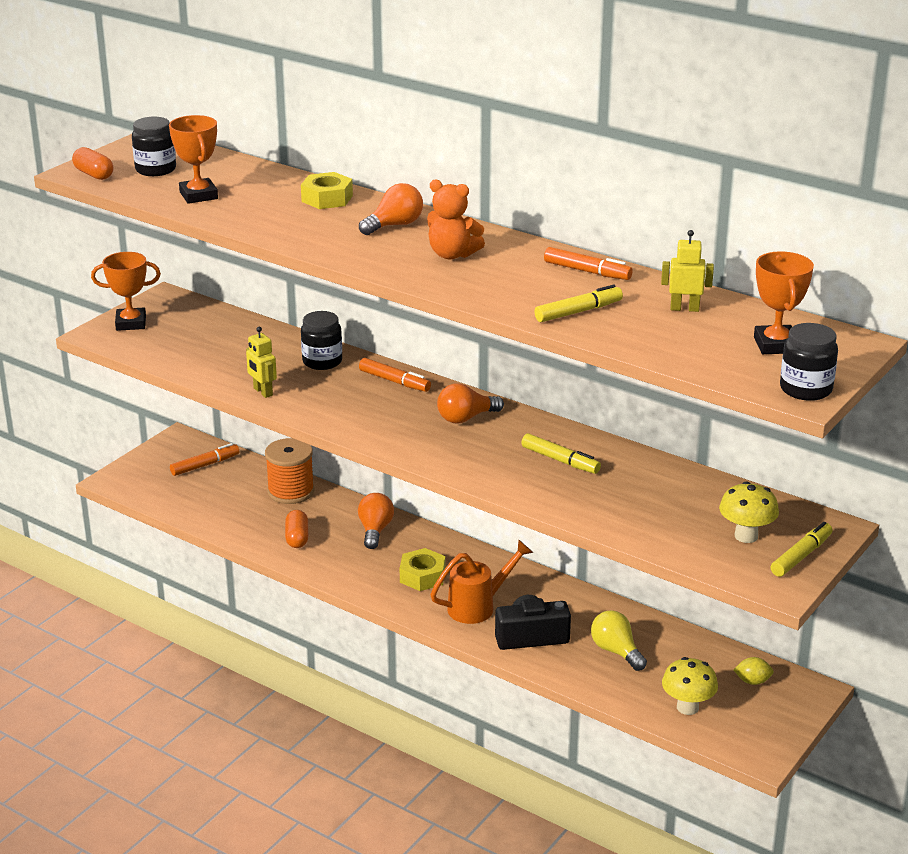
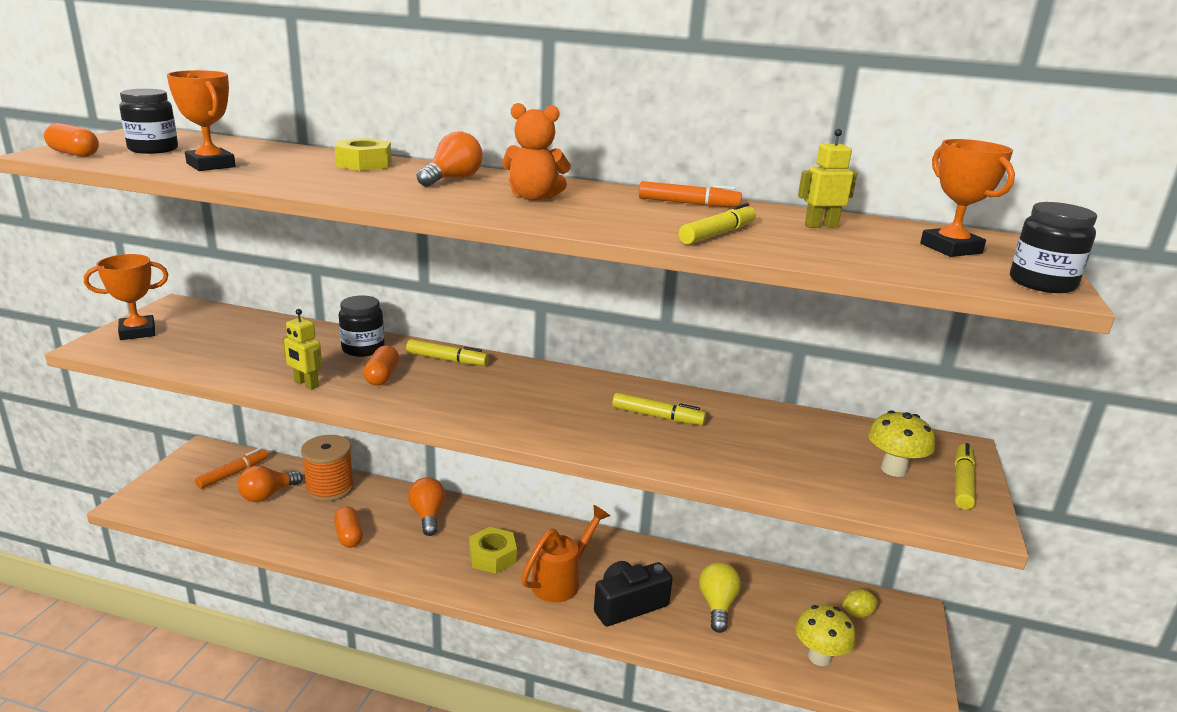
camera: 20 degrees left, 5 degrees down
(330, 392) = (382, 376): none -> orange capsule
(394, 381) = (447, 360): orange marker -> yellow marker
(466, 418) = (537, 386): orange light bulb -> orange light bulb (267, 495)
(616, 651) = (717, 605): yellow light bulb -> yellow light bulb turned 60 degrees clockwise

